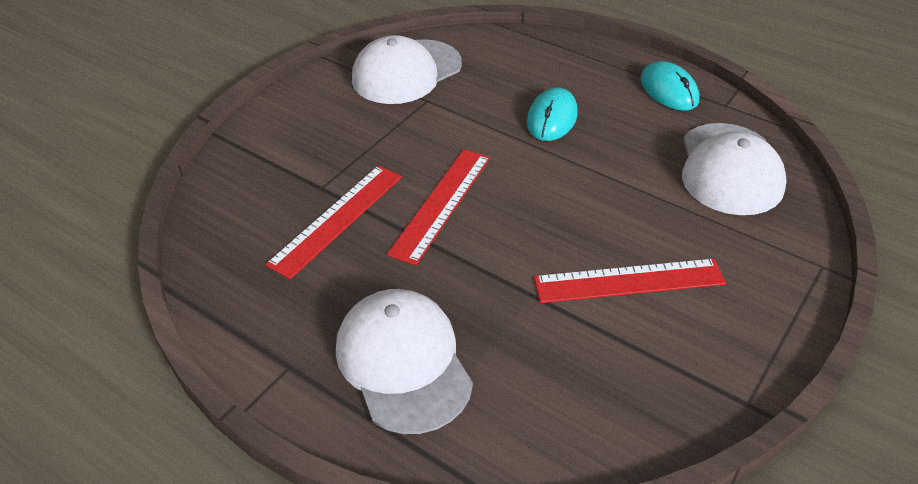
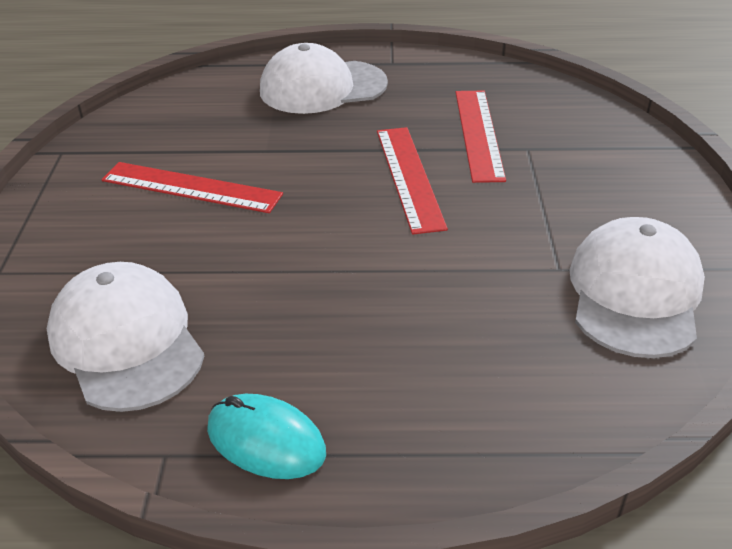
camera: 145 degrees right, 5 degrees down
(403, 362) = (322, 87): white cap -> white cap turned 135 degrees clockwise
(552, 118) = (391, 312): turquoise mouse -> none
(629, 280) = (191, 188): red ruler -> red ruler turned 60 degrees clockwise

